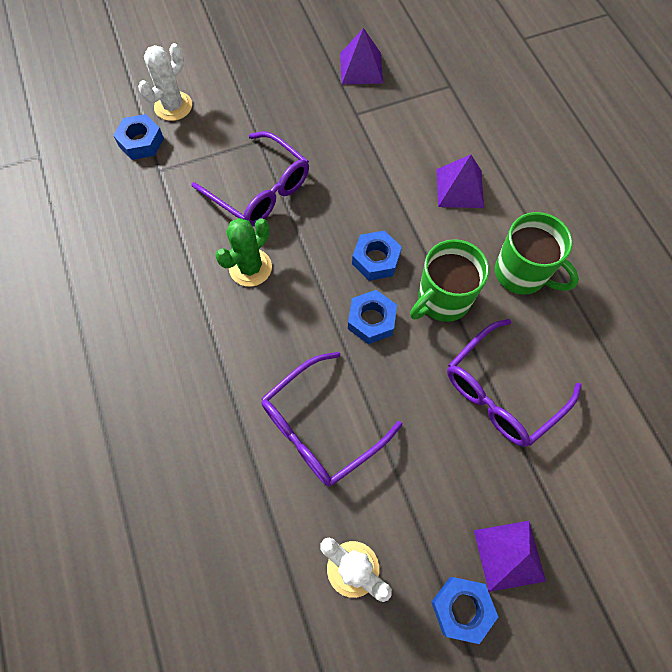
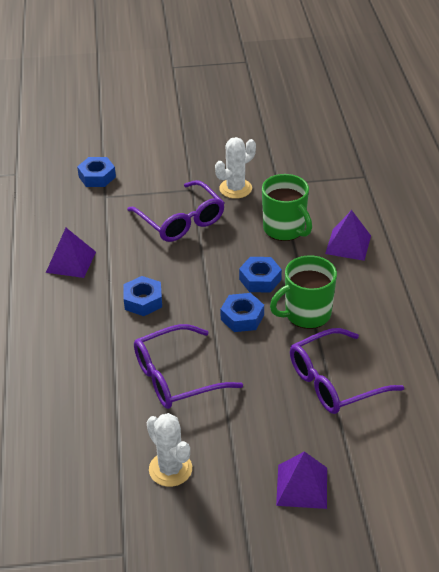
camera: 15 degrees right, 25 degrees down
(173, 106) = (130, 158): white cactus -> white cactus (235, 188)
(250, 268) = (156, 268): green cactus -> none
(361, 68) = (293, 154): purple pyramid -> purple pyramid (71, 262)
(462, 608) = (250, 511): blue nut -> blue nut (143, 301)
(522, 273) = (381, 308): green mug -> green mug (285, 229)

